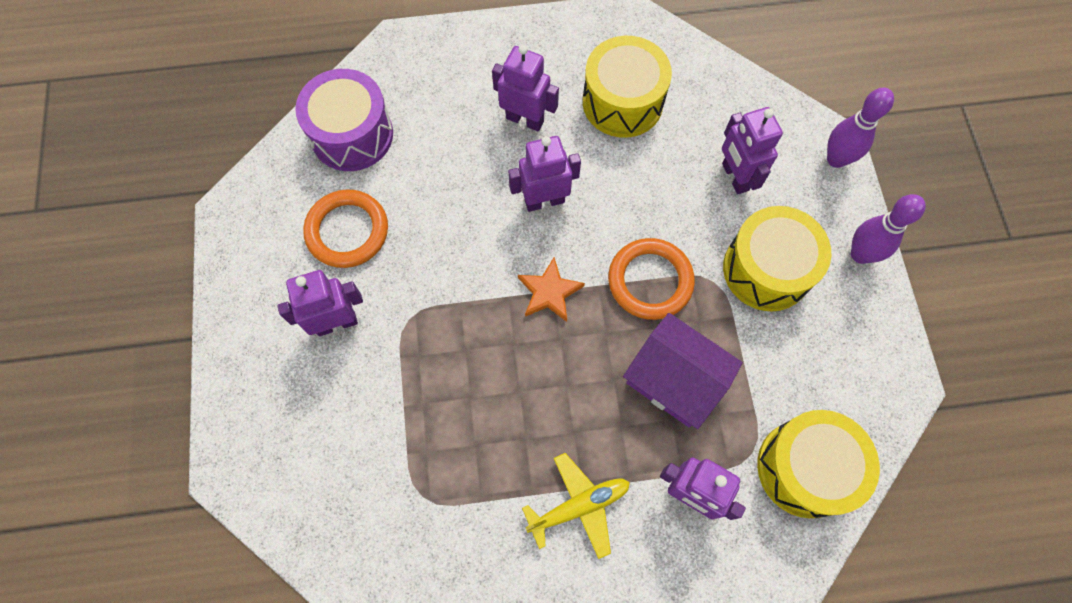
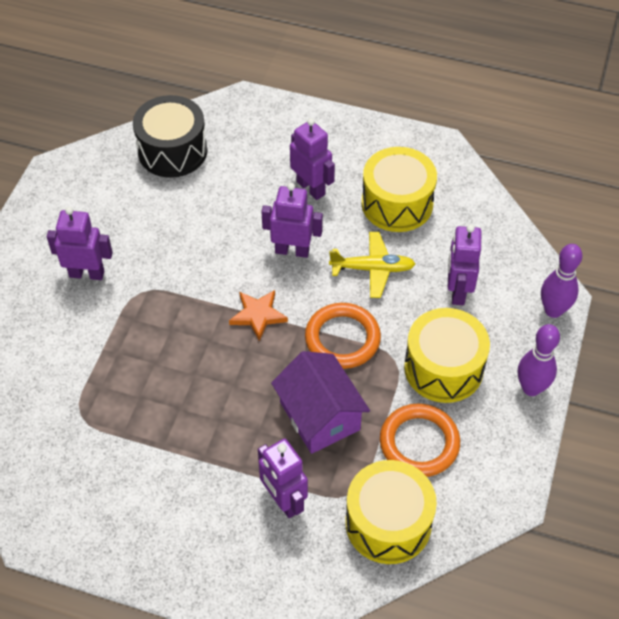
camera: 25 degrees right, 15 degrees down
(347, 231) = (131, 215): orange ring -> orange ring (419, 443)
(352, 135) = (172, 151): purple drum -> black drum
(579, 506) = (193, 471): yellow plane -> yellow plane (373, 269)

